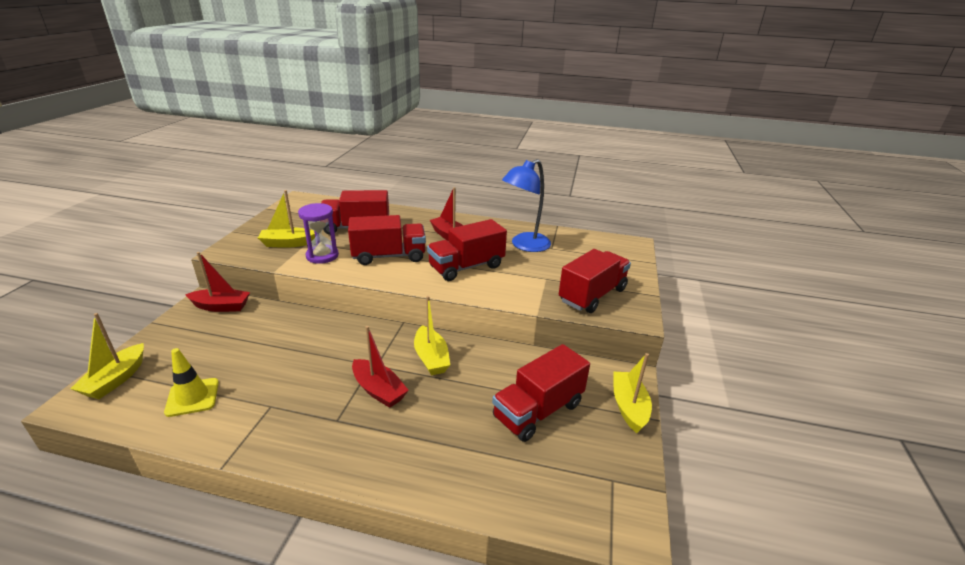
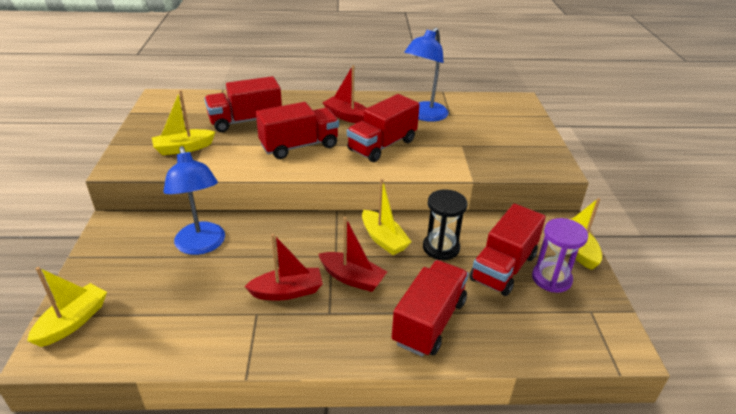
camera: 15 degrees left, 5 degrees up
(116, 379) = (73, 322): yellow boat -> yellow boat turned 150 degrees counterclockwise
(192, 397) = (170, 322): yellow traffic cone -> none
(221, 306) = (136, 227): red boat -> red boat (287, 291)
(264, 333) = (202, 246): none -> blue lamp
(322, 256) = (230, 156): purple hourglass -> purple hourglass (551, 279)
(483, 377) = (441, 248): none -> black hourglass
(592, 295) = (511, 155): red truck -> red truck (429, 322)

